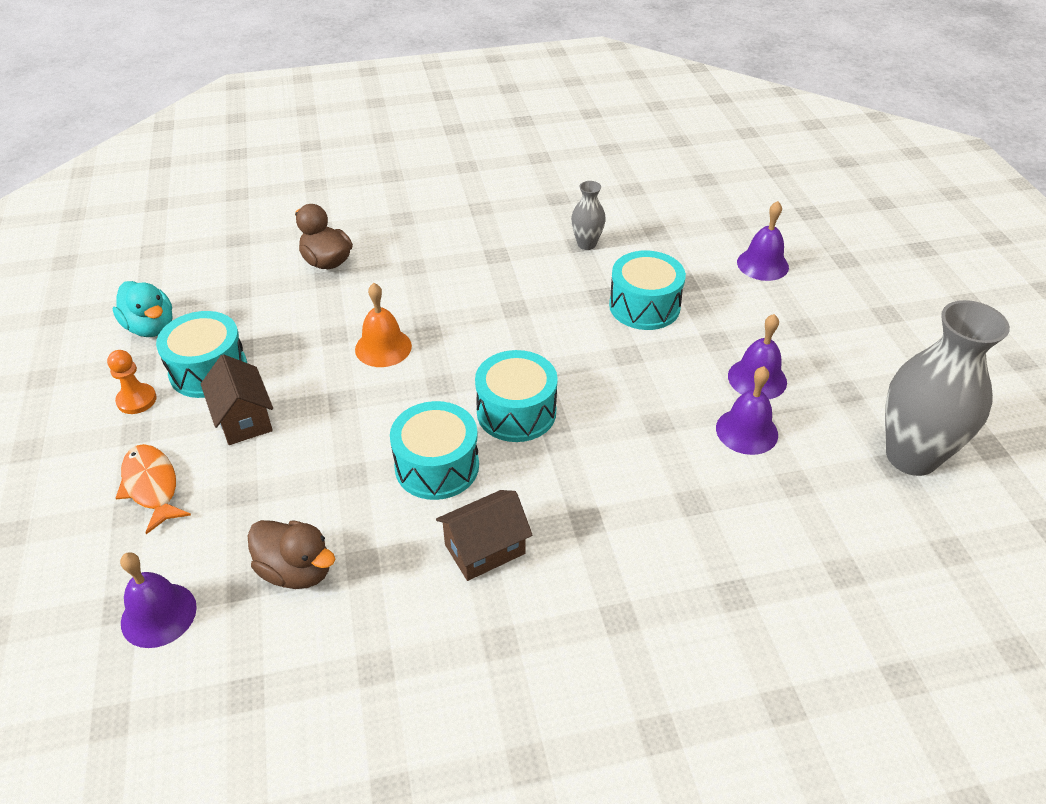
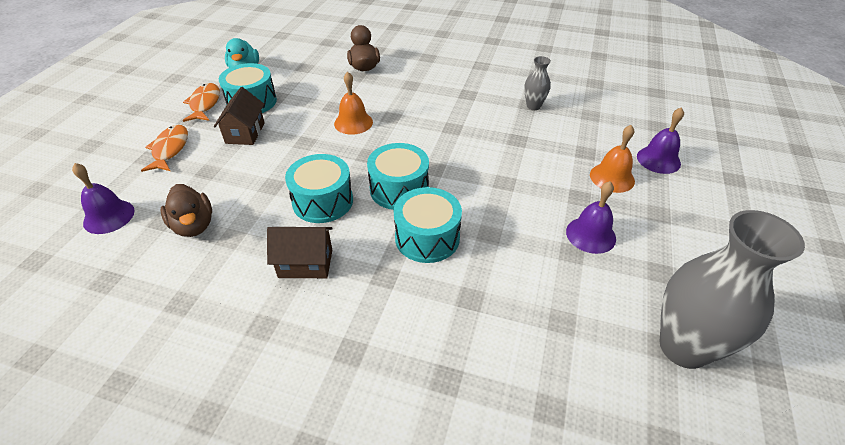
camera: 30 degrees right, 0 degrees up
(136, 400) = (204, 104): orange pawn -> orange fish
(644, 306) = (542, 156): turquoise drum -> turquoise drum (427, 237)
(732, 304) = (612, 177): none -> orange bell
(746, 431) = (552, 267): purple bell -> none

